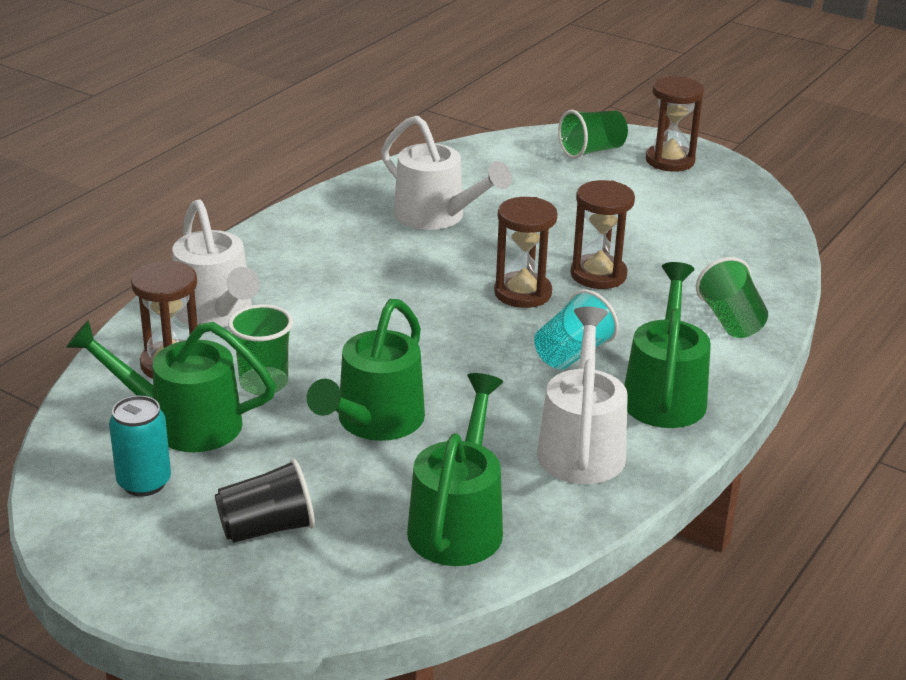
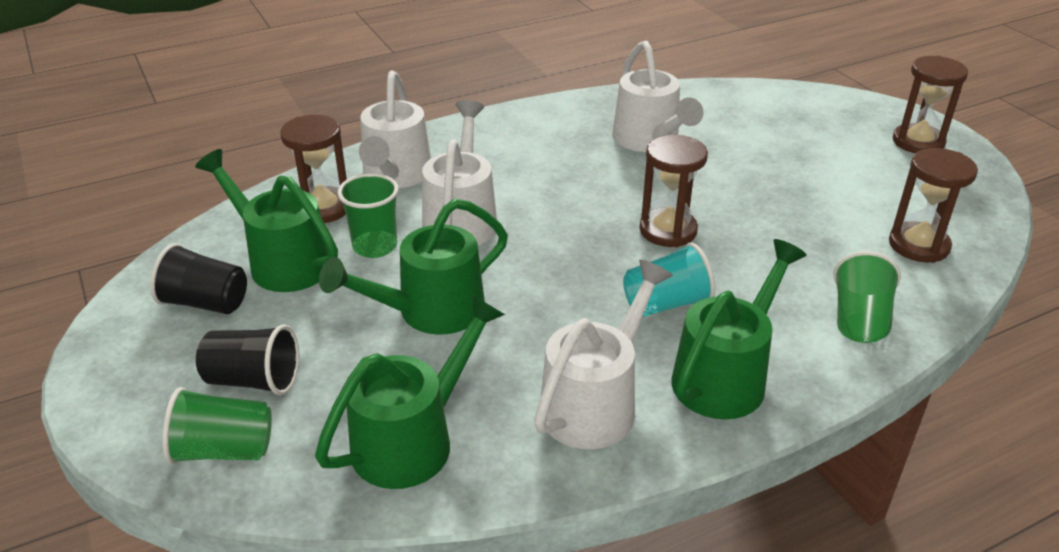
camera: 30 degrees right, 5 degrees up
(144, 483) = (205, 303): turquoise can -> black cup
(323, 334) = (462, 218): none -> white watering can
(592, 151) = (845, 115): green cup -> green cup (224, 450)
(598, 275) = (756, 233): brown hourglass -> brown hourglass (918, 245)

